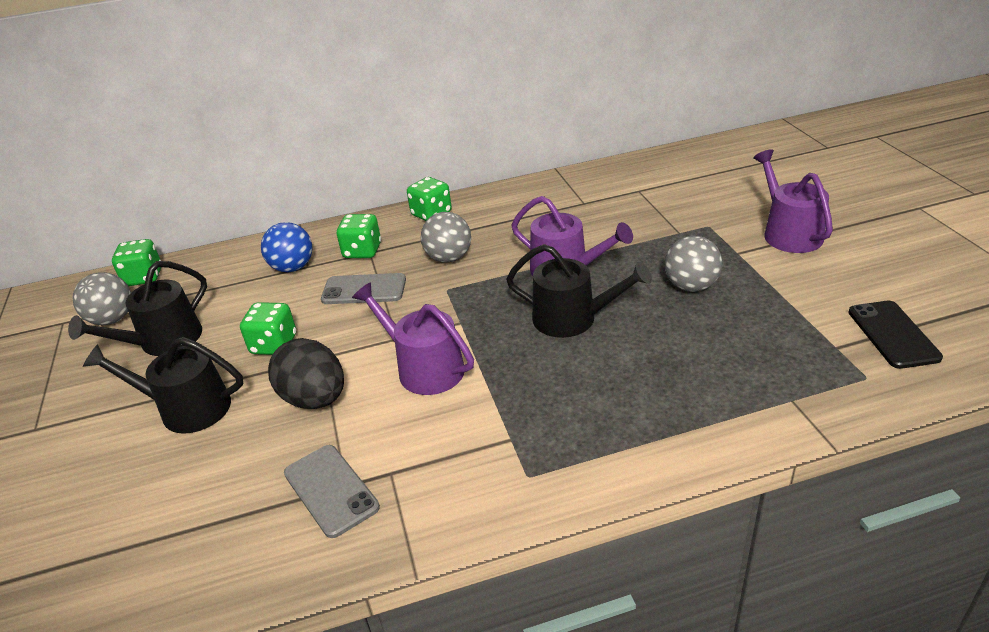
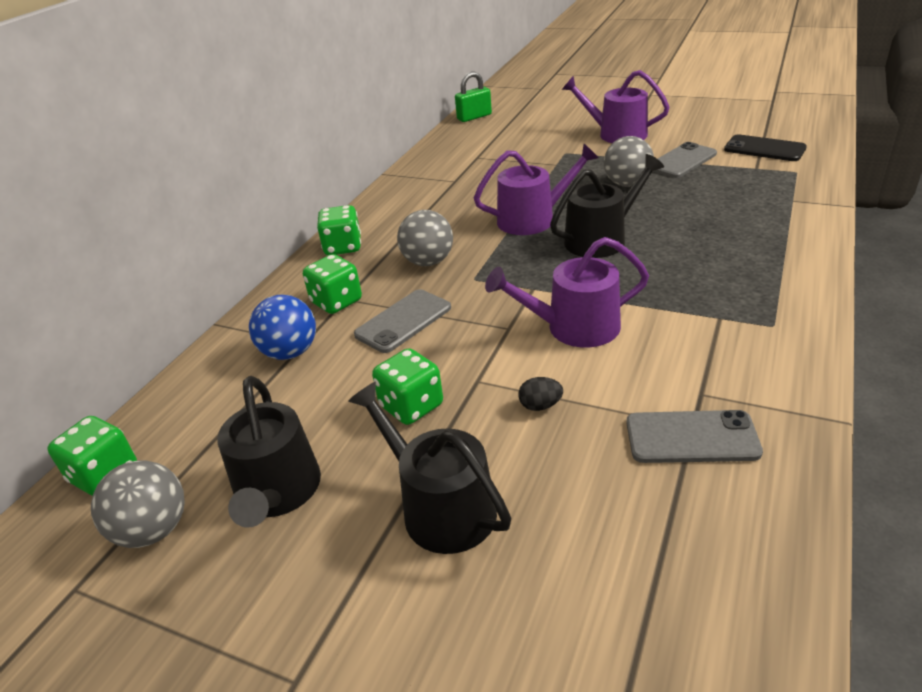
camera: 50 degrees left, 0 degrees up
(187, 408) = (440, 507): black watering can -> black watering can turned 90 degrees clockwise
(315, 399) = (540, 406): black egg -> black egg, size x0.42
(712, 149) = (474, 117): none -> green padlock
(784, 295) = (682, 161): none -> grey phone

